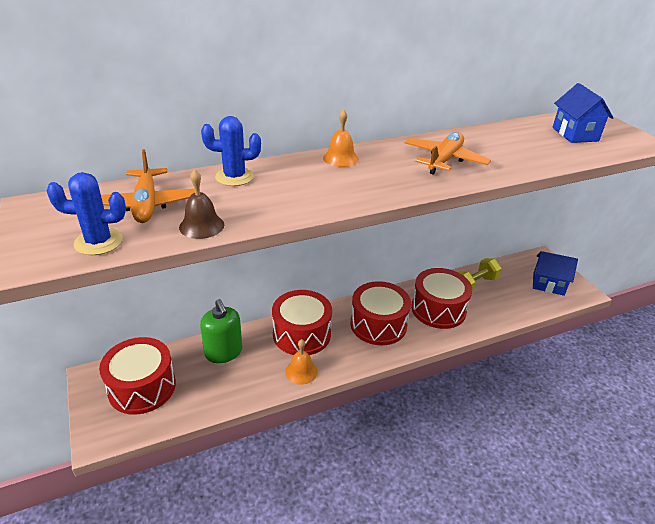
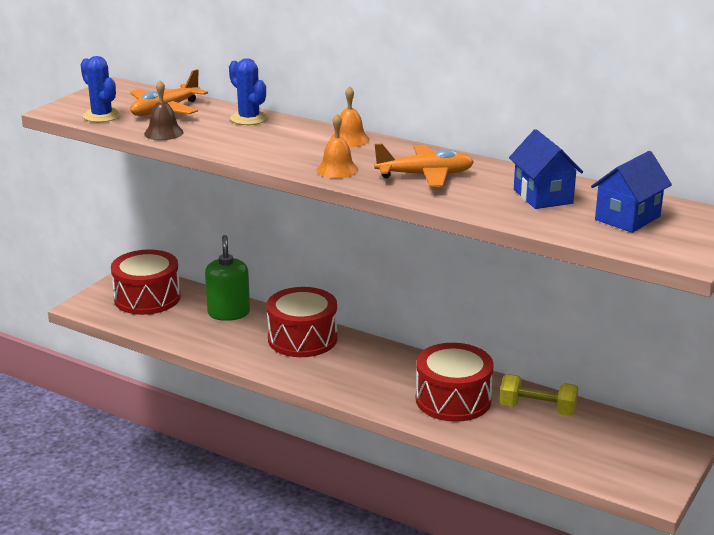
camera: 55 degrees right, 10 degrees down
(223, 352) = (229, 313): green soap dispenser -> green soap dispenser turned 150 degrees clockwise
(301, 371) = (253, 358): orange bell -> orange bell (337, 170)
(378, 324) = (374, 373): red drum -> none
(548, 284) = (625, 462): blue house -> blue house (542, 196)

